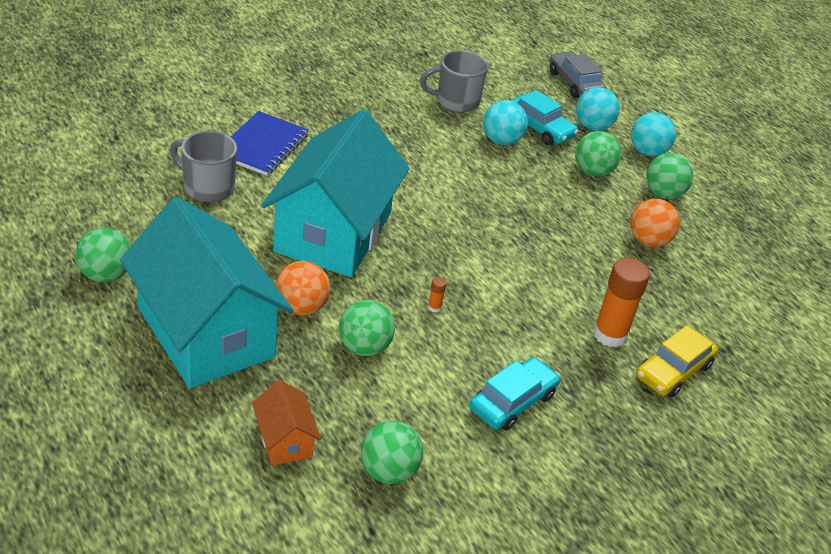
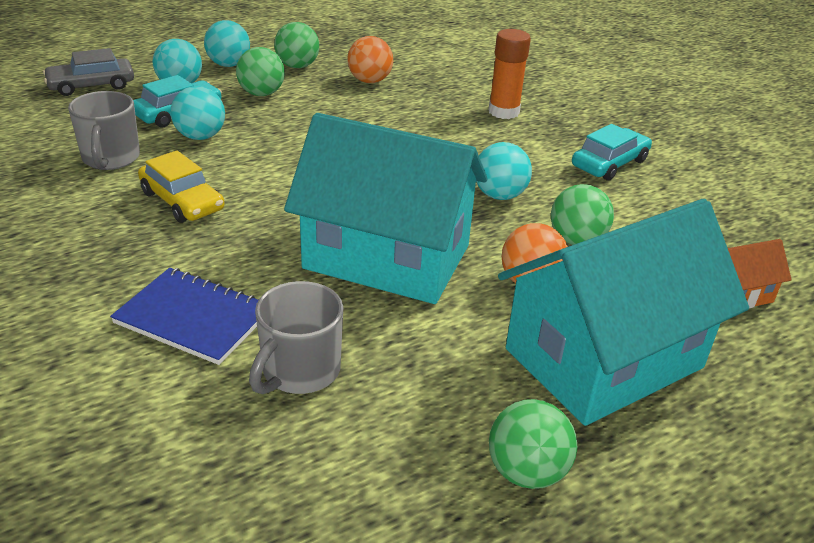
camera: 85 degrees left, 5 degrees down
(388, 471) = (732, 231): green ball -> none
(434, 307) = (499, 195): orange glue stick -> turquoise ball
(512, 402) = (609, 163): turquoise car -> turquoise car turned 90 degrees clockwise
(673, 371) = (536, 91): yellow car -> yellow car (182, 201)

